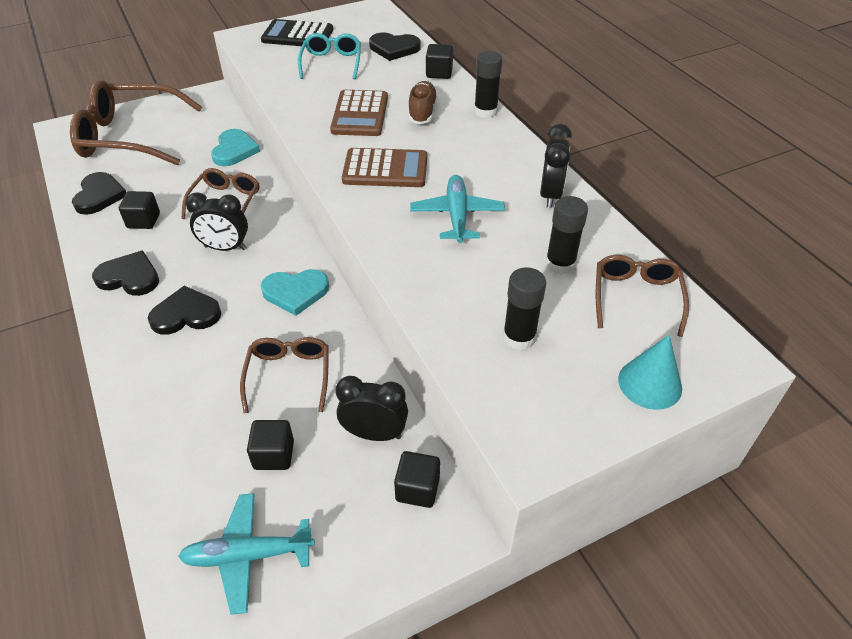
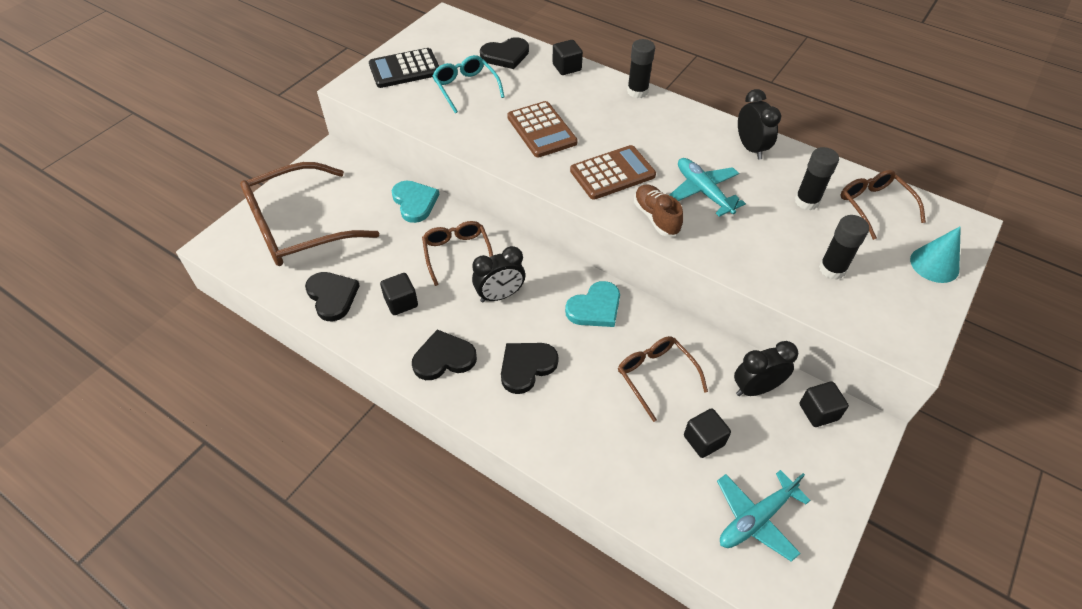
camera: 30 degrees left, 5 degrees up
(422, 112) = (589, 110): brown shoe -> brown shoe (656, 218)

